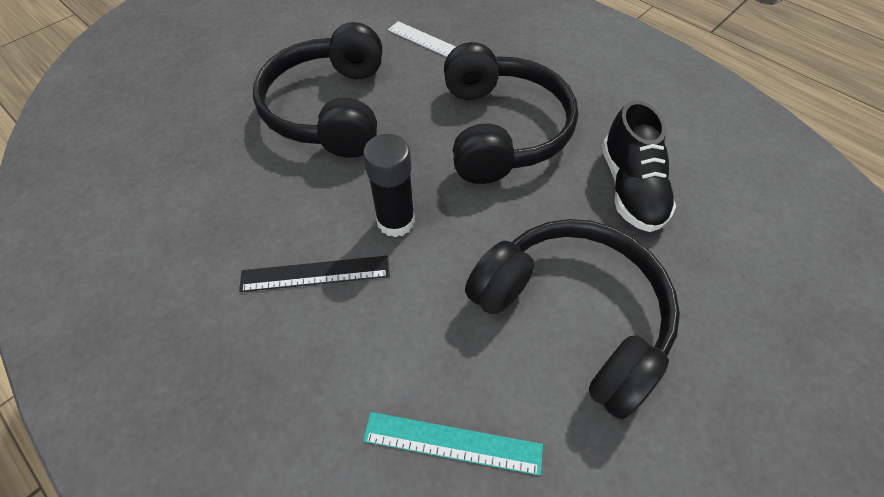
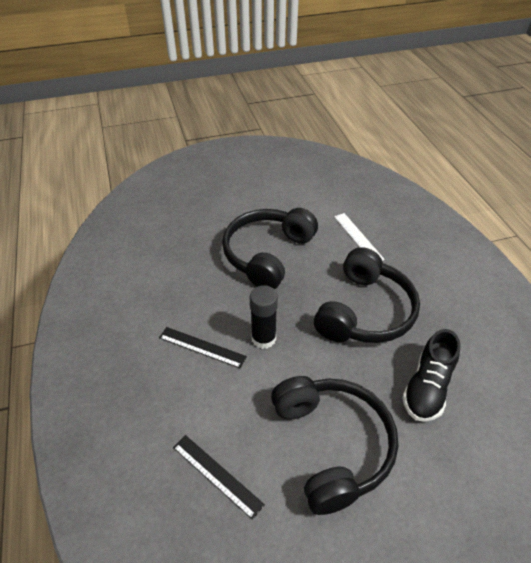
camera: 30 degrees right, 10 degrees down
(452, 443) = (217, 475): turquoise ruler -> black ruler

